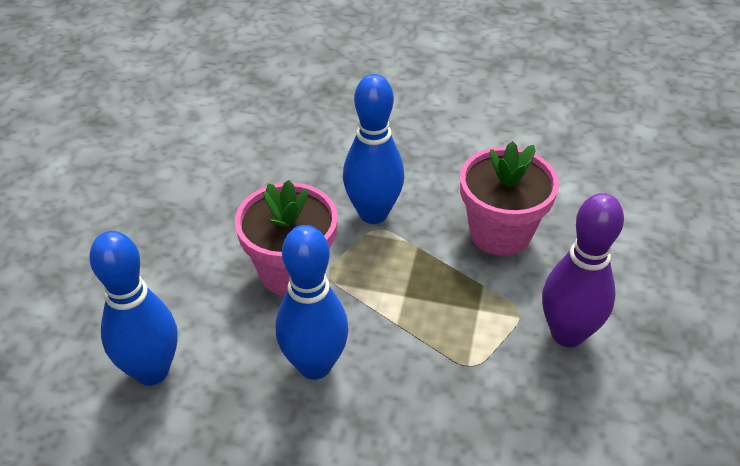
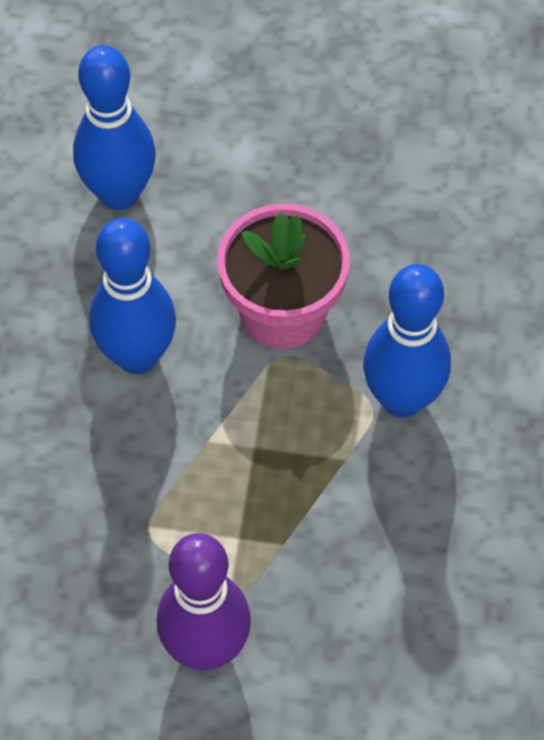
camera: 85 degrees right, 15 degrees up
(500, 233) = (384, 567): pink flower pot -> none

